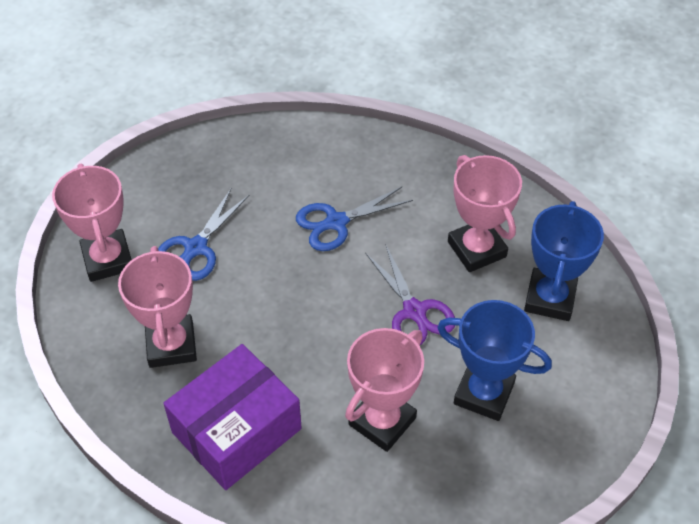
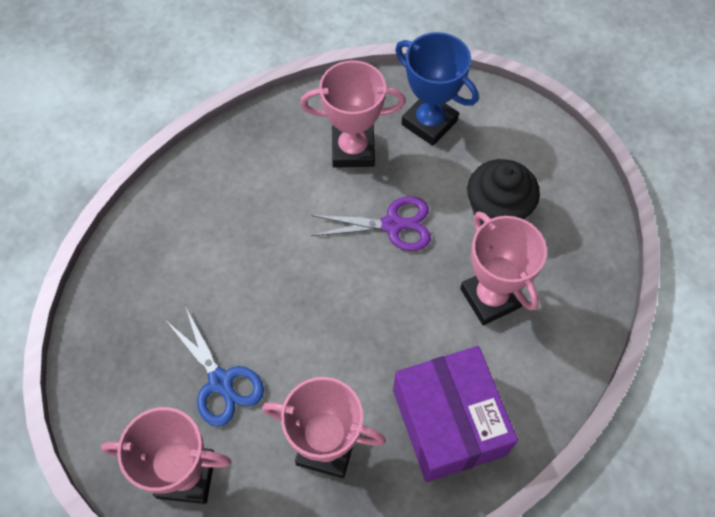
camera: 65 degrees left, 10 degrees up
(336, 222) = (261, 245): blue scissors -> none
(484, 393) = (497, 211): blue trophy -> black cupcake

